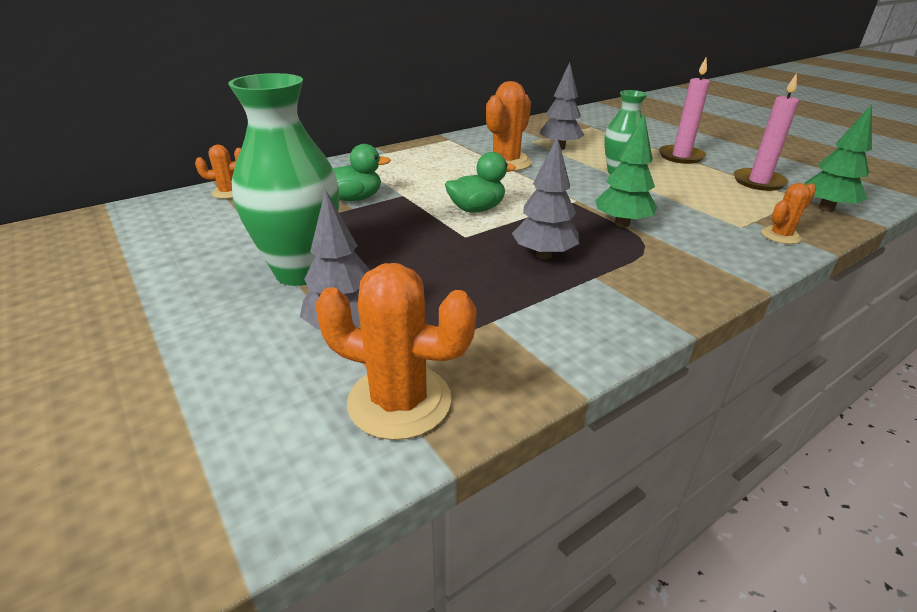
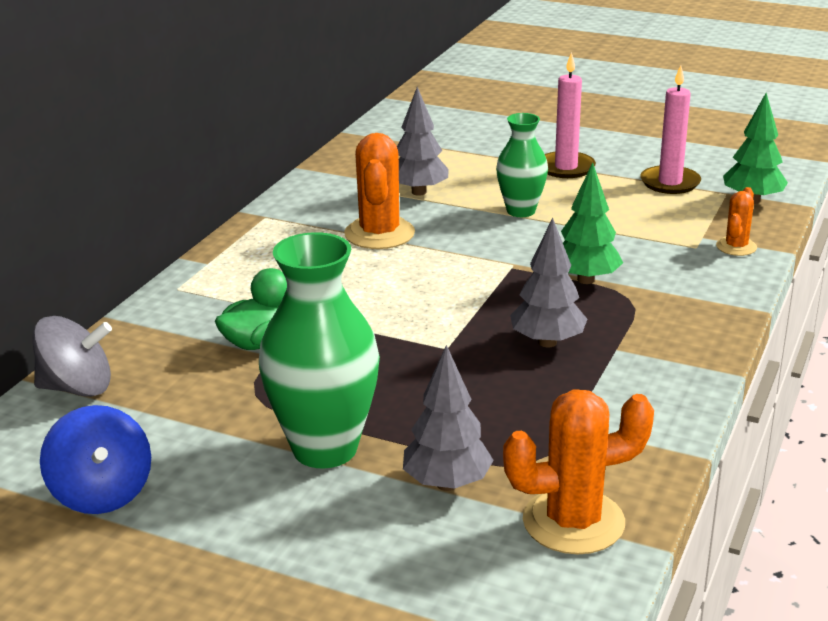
camera: 30 degrees left, 5 degrees down
(149, 250) = (102, 493): none -> blue spinning top
(228, 192) = (77, 388): orange cactus -> grey spinning top
(476, 209) = (419, 310): green duck -> none

